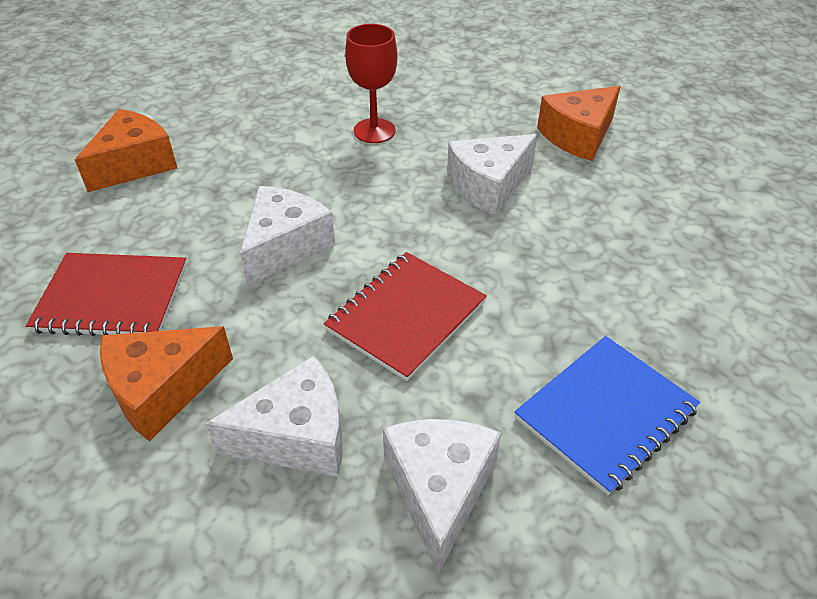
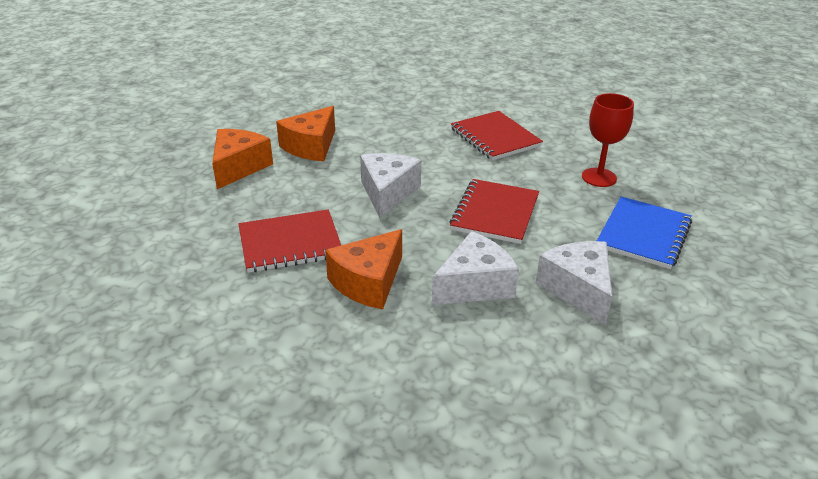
camera: 20 degrees left, 10 degrees down
(374, 131) = (397, 120): red goblet -> red goblet (599, 177)
(488, 186) = (495, 137): white cheese -> red notebook
(578, 136) = (531, 102): orange cheese -> orange cheese (311, 146)

